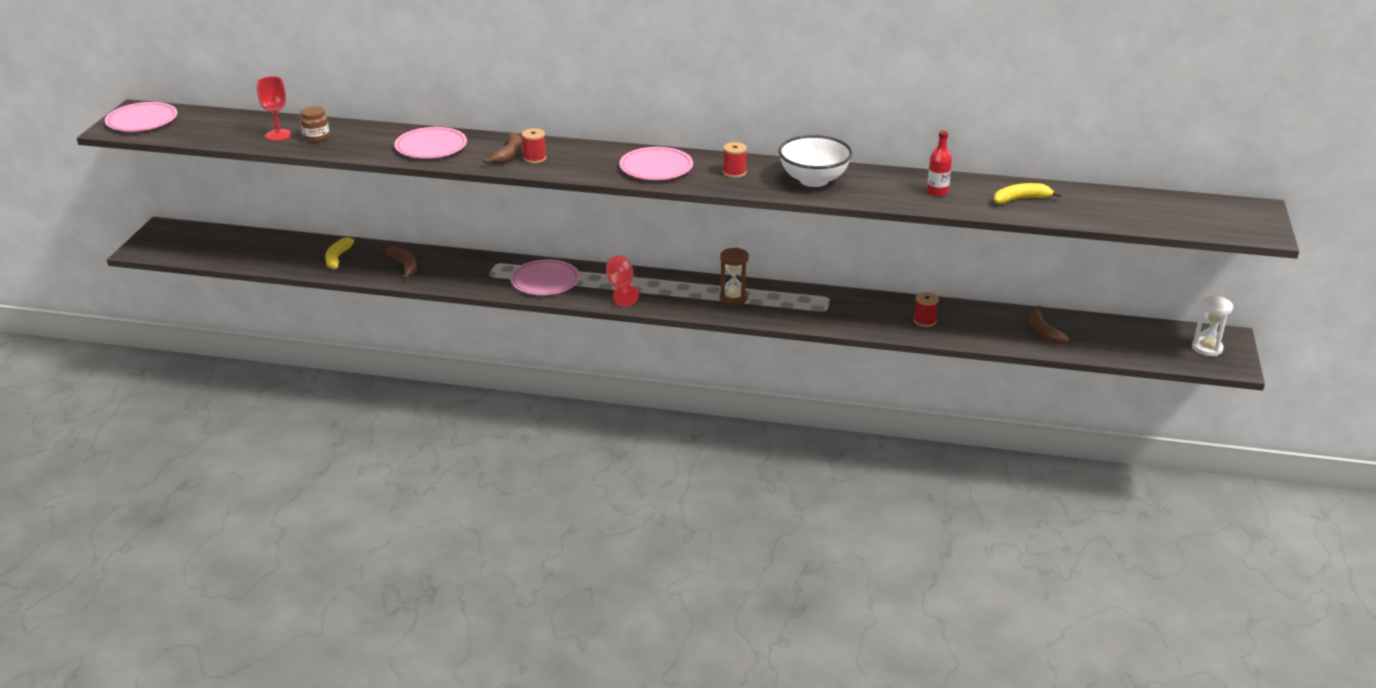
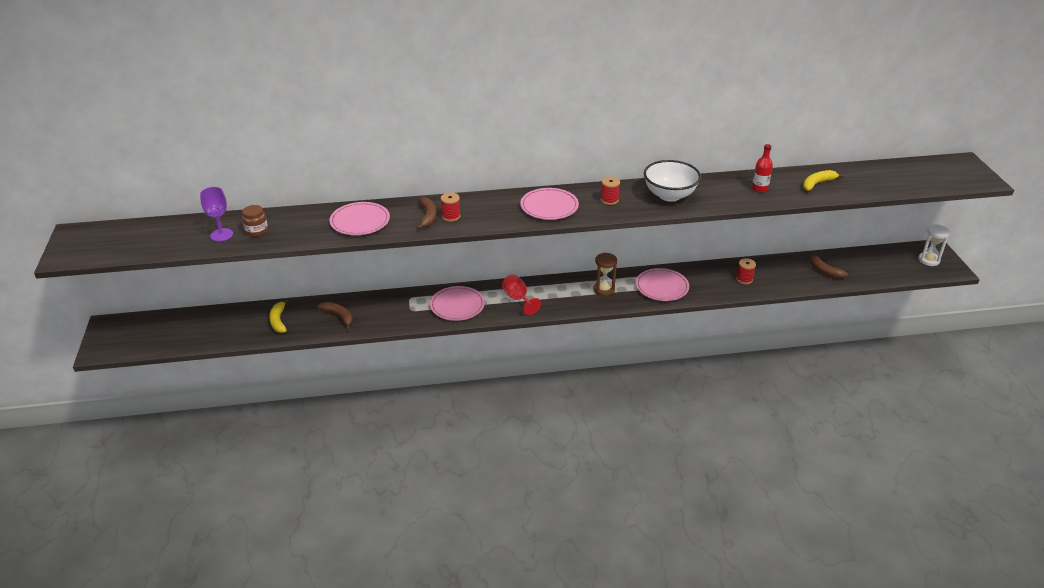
camera: 20 degrees left, 5 degrees up
(142, 120) = (86, 243): pink plate -> pink plate (662, 287)
(278, 135) = (221, 235): red goblet -> purple goblet

